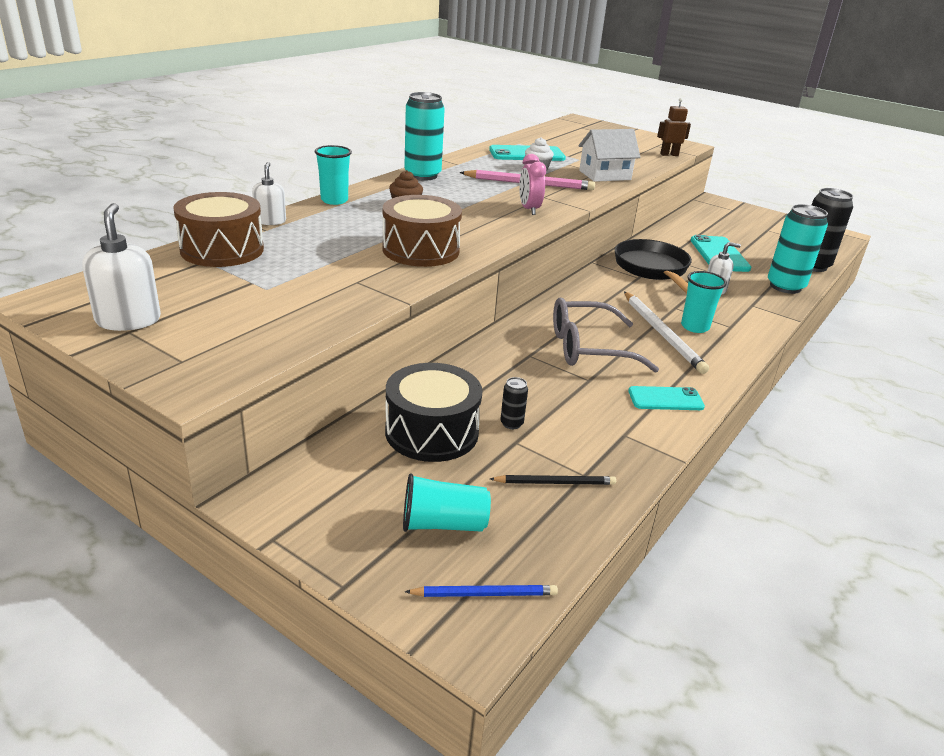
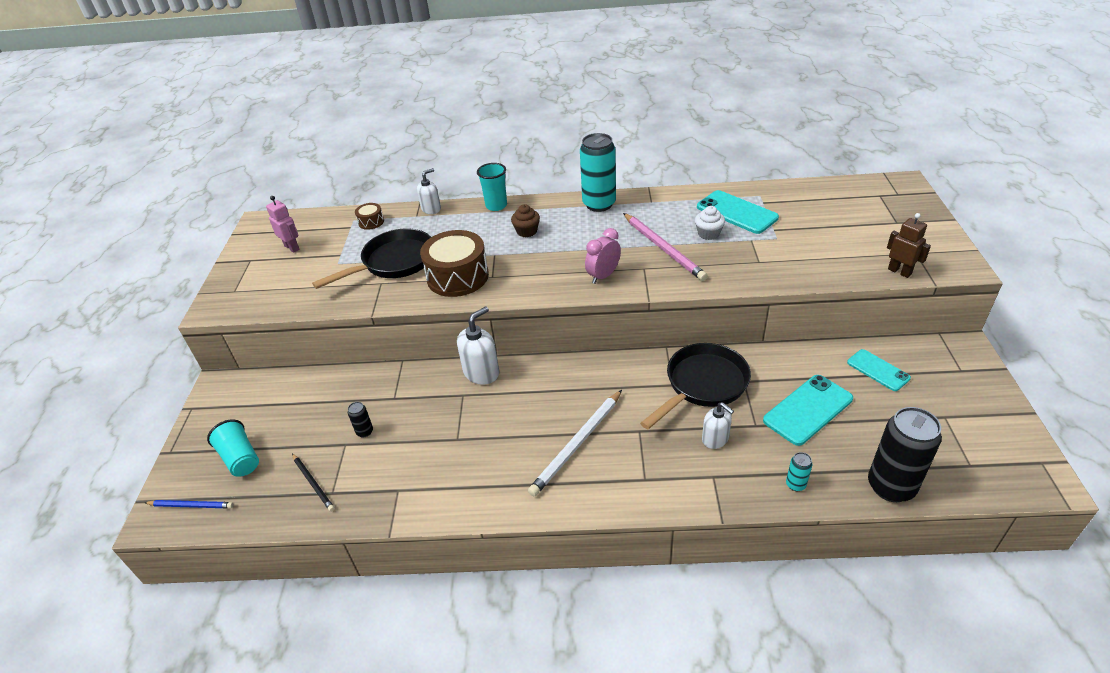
camera: 60 degrees right, 10 degrees up
(128, 320) = (261, 252): white soap dispenser -> white soap dispenser (481, 372)
(166, 300) = (292, 247): none -> pink robot
(222, 250) = (371, 222): brown drum -> brown drum, size x0.46
(332, 265) = (394, 262): none -> black pan
(431, 432) = (326, 405): black drum -> none
(485, 594) = (191, 505): blue pencil -> blue pencil turned 45 degrees counterclockwise
(588, 348) = (505, 416): grey glasses -> none
(605, 175) = (756, 268): white house -> none
(665, 399) = (468, 490): turquoise phone -> turquoise phone (878, 370)
(695, 327) = (615, 457): turquoise cup -> none
(785, 286) = (795, 484): turquoise can -> turquoise can, size x0.43

